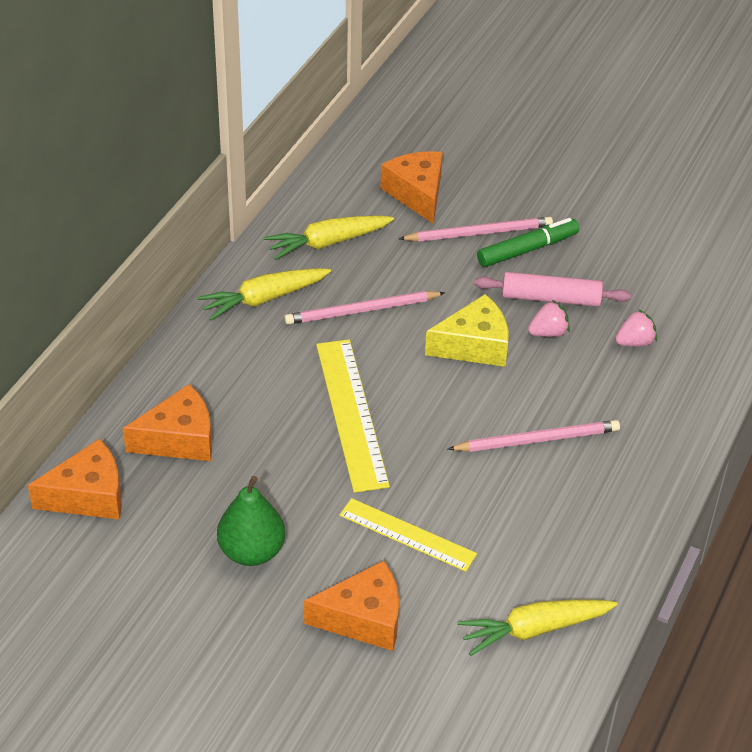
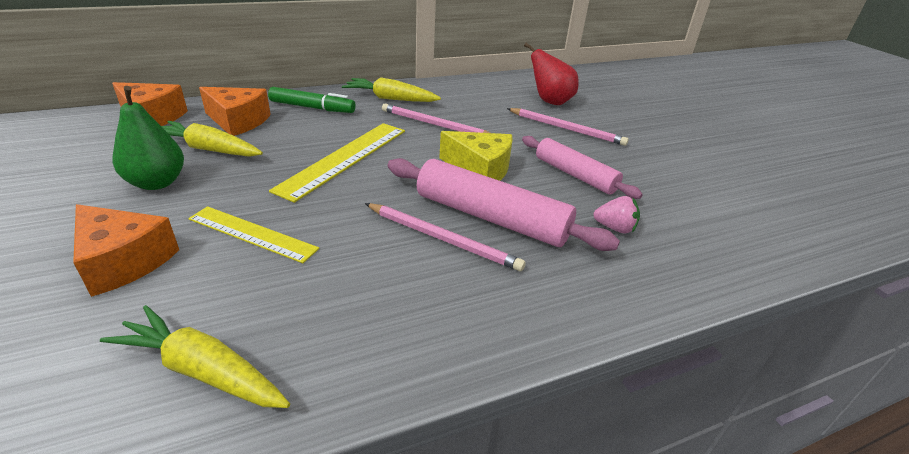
camera: 40 degrees right, 10 degrees down
(327, 243) = (464, 96): yellow carrot -> yellow carrot (208, 149)
(407, 535) = (252, 234): yellow ruler -> yellow ruler turned 45 degrees counterclockwise
(417, 193) = (550, 101): orange cheese -> red pear
(527, 249) = (591, 148): green marker -> green marker (312, 107)
(544, 394) = (491, 218): none -> pink rolling pin
(548, 333) = (546, 189): pink strawberry -> none

